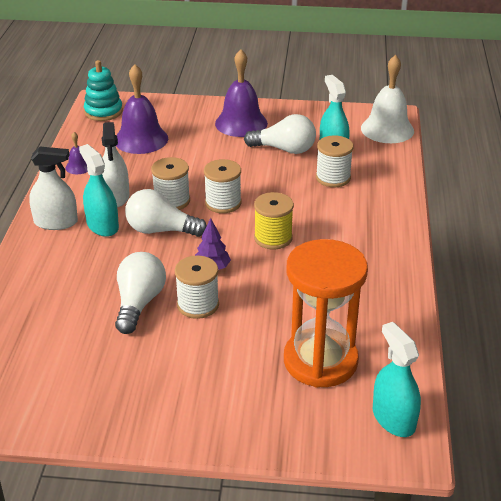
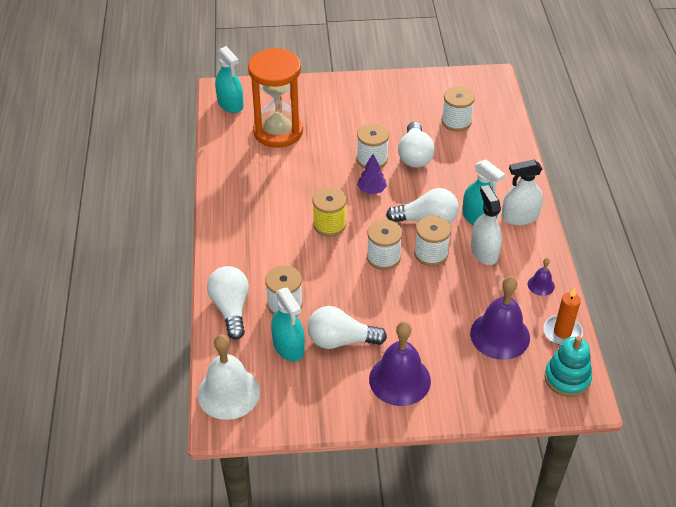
camera: 170 degrees right, 10 degrees up
(56, 343) = (456, 122): none -> white spool
(85, 136) = (562, 332): none -> orange candle
(386, 180) = (231, 308): none -> white light bulb

